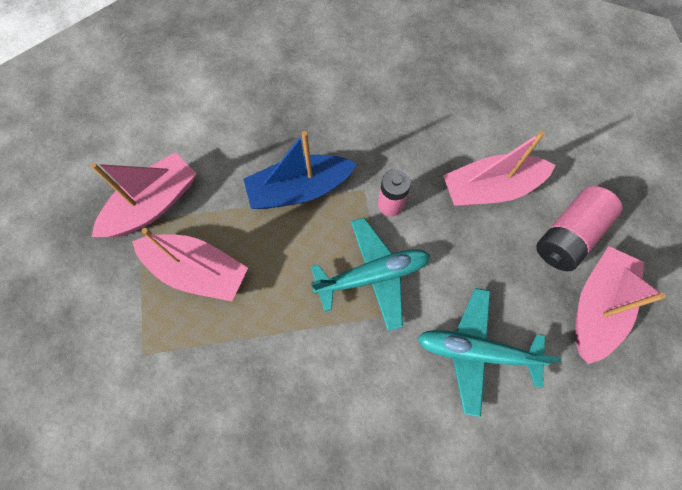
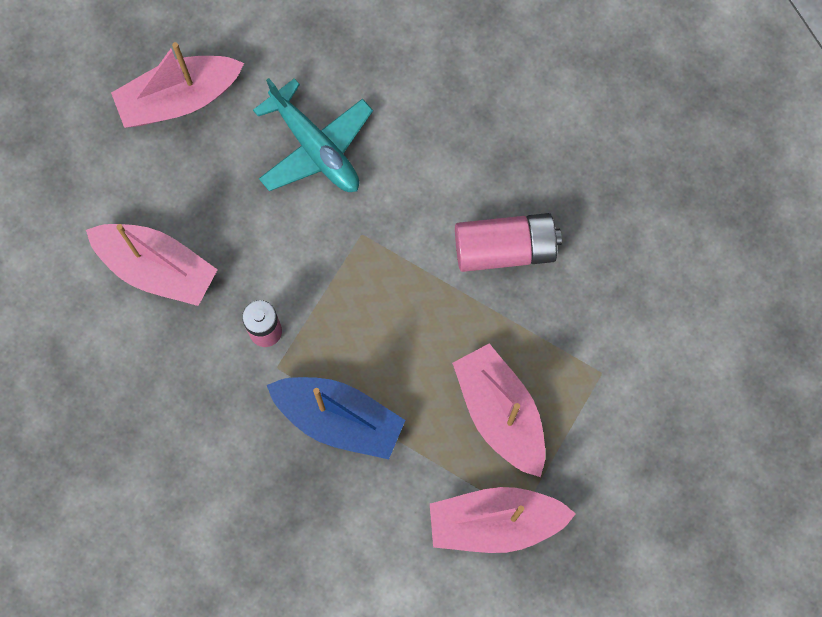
camera: 140 degrees left, 5 degrees up
(372, 276) = (344, 278): turquoise plane -> none
(568, 236) = (135, 170): pink battery -> pink battery (505, 249)

